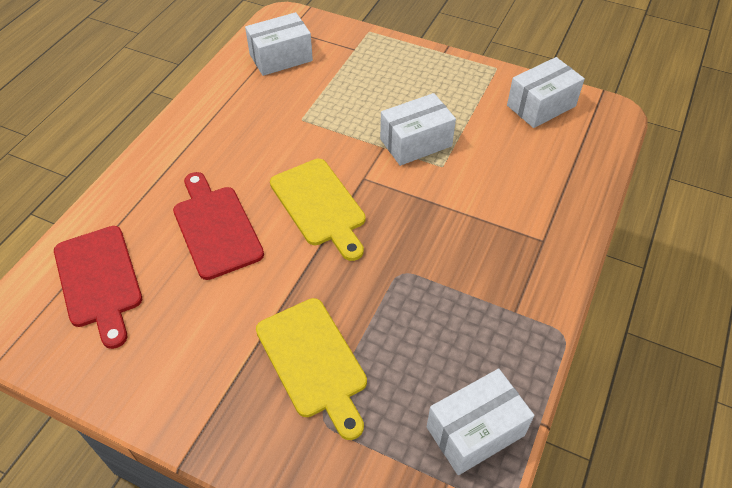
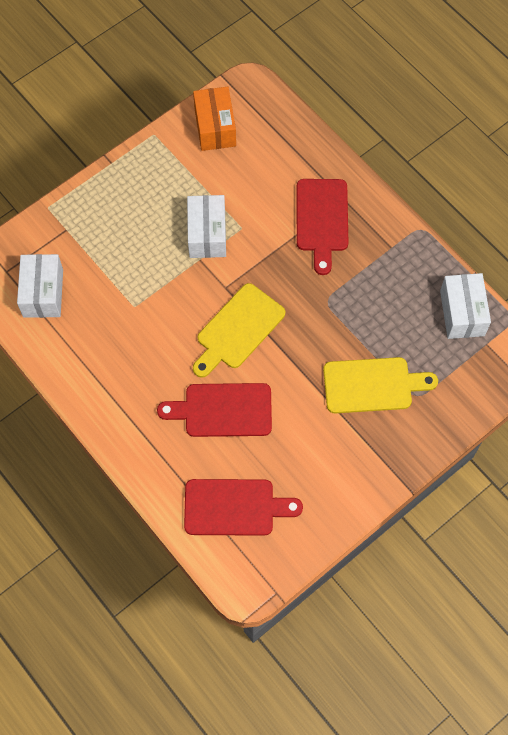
camera: 65 degrees left, 15 degrees up
(319, 205) = (238, 329): yellow cutting board -> yellow cutting board turned 135 degrees clockwise
(502, 230) = (321, 219): none -> red cutting board
(541, 106) = (215, 127): white box -> orange box

